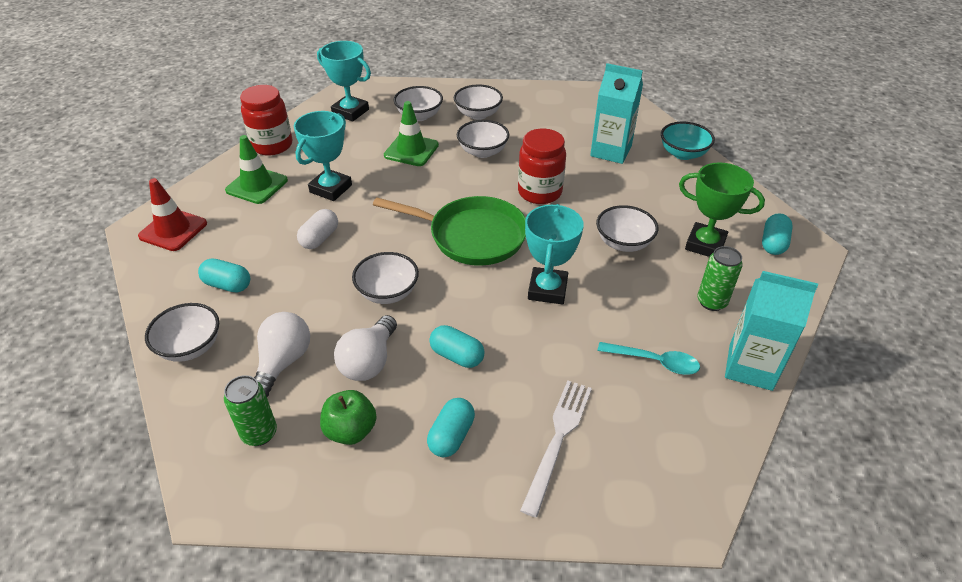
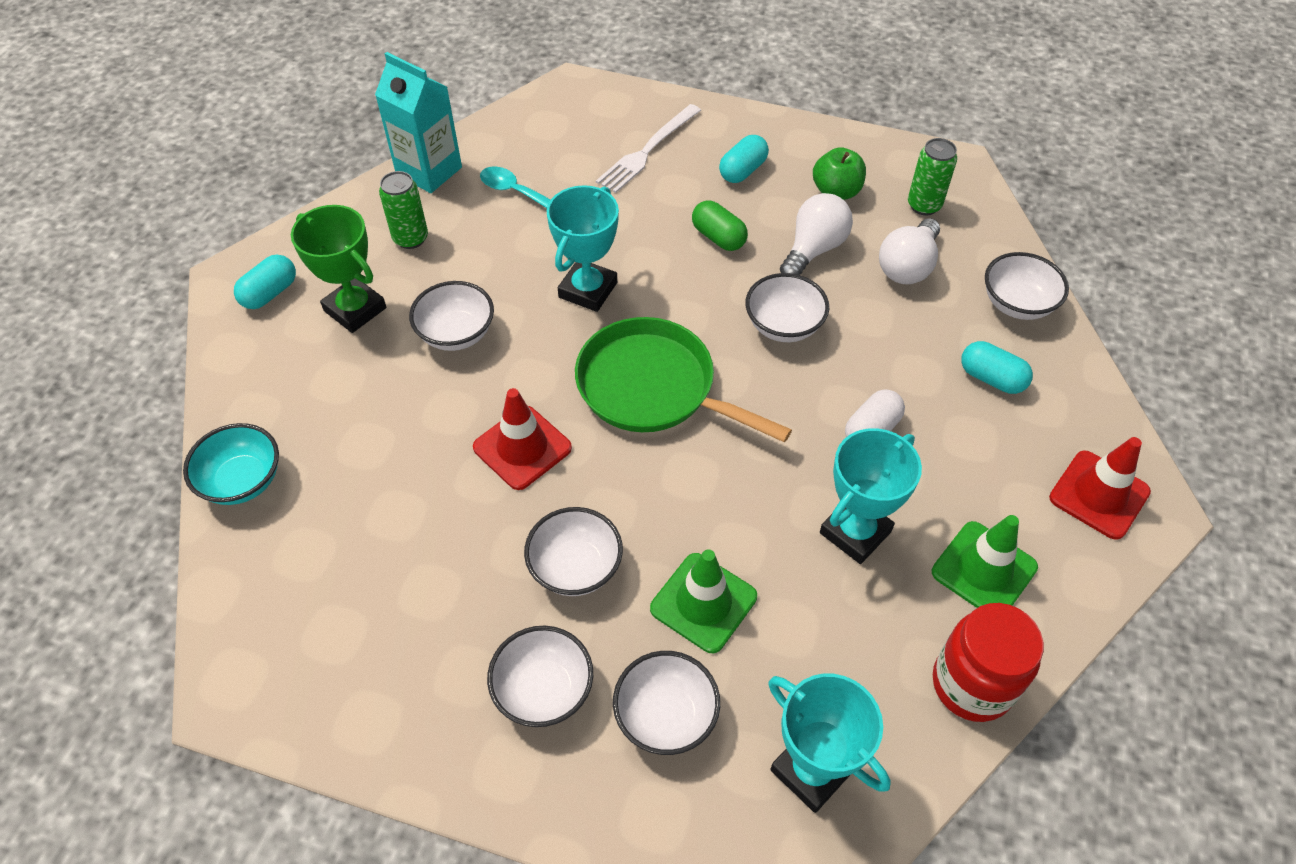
camera: 165 degrees left, 10 degrees up
(457, 356) = (718, 237): turquoise capsule -> green capsule
(539, 192) = (522, 448): red jar -> red traffic cone
(611, 151) = (355, 515): turquoise carton -> none

